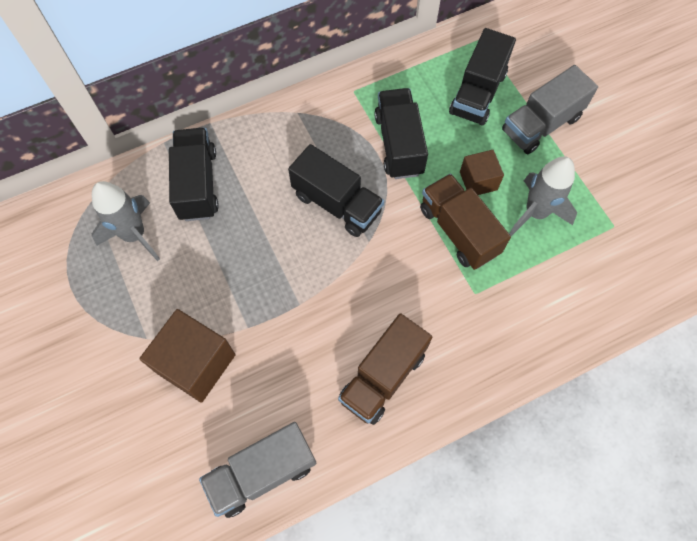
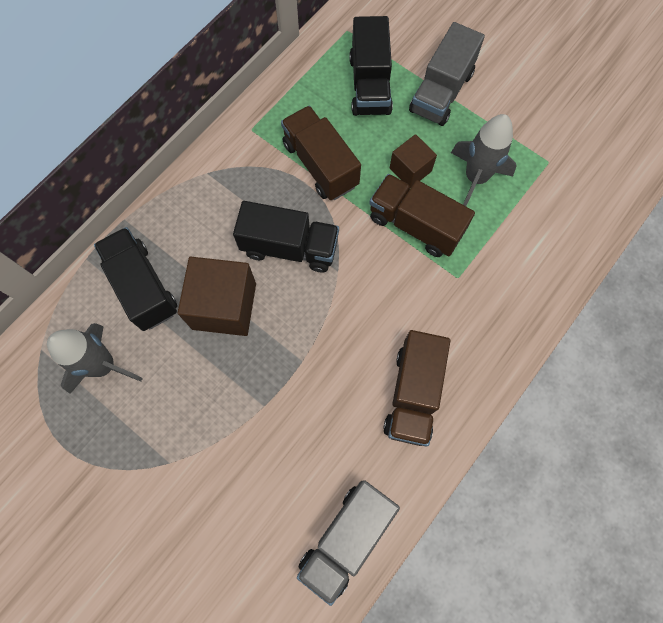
camera: 25 degrees left, 5 degrees up
(196, 363) = (231, 464): brown cube -> brown cube (224, 306)
(399, 144) = (320, 165): black truck -> brown truck

